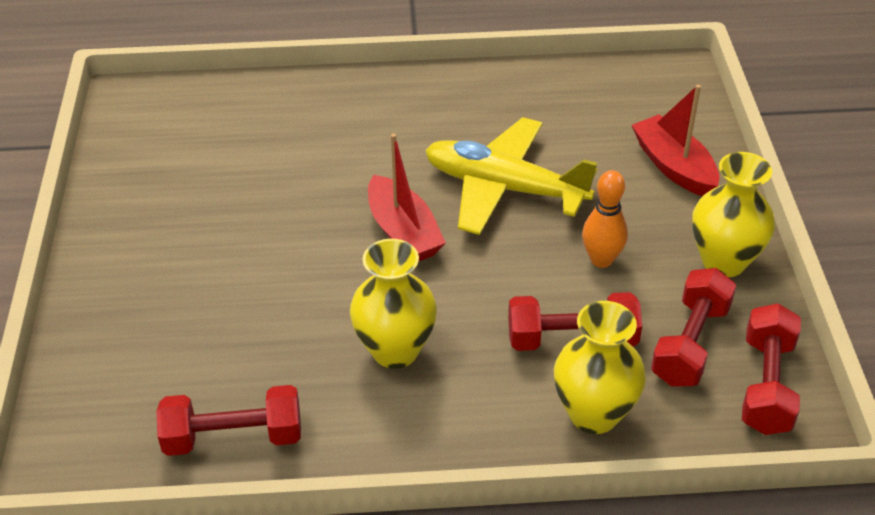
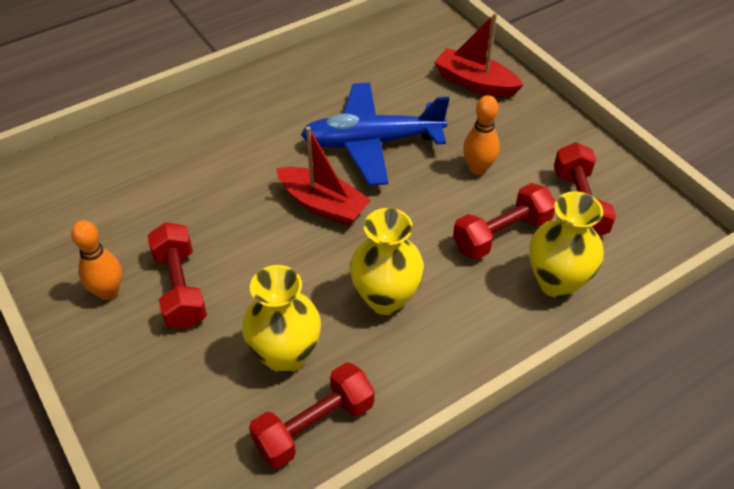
camera: 30 degrees left, 5 degrees up
(142, 232) = (108, 292): none -> orange bowling pin
(505, 188) = (372, 142): yellow plane -> blue plane
(723, 261) = (556, 137): yellow vase -> yellow vase (286, 355)
(766, 385) = (645, 212): red dumbbell -> red dumbbell (180, 288)

